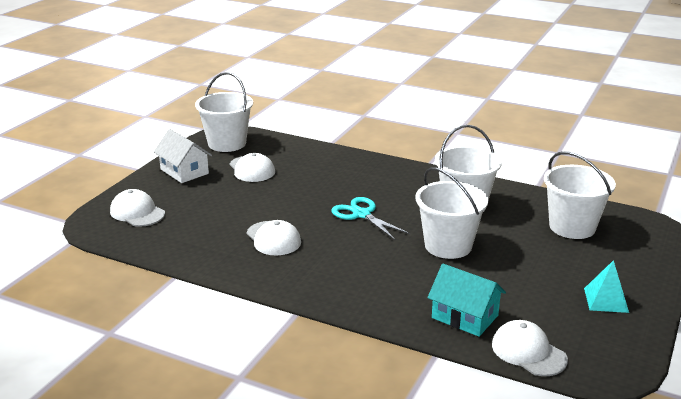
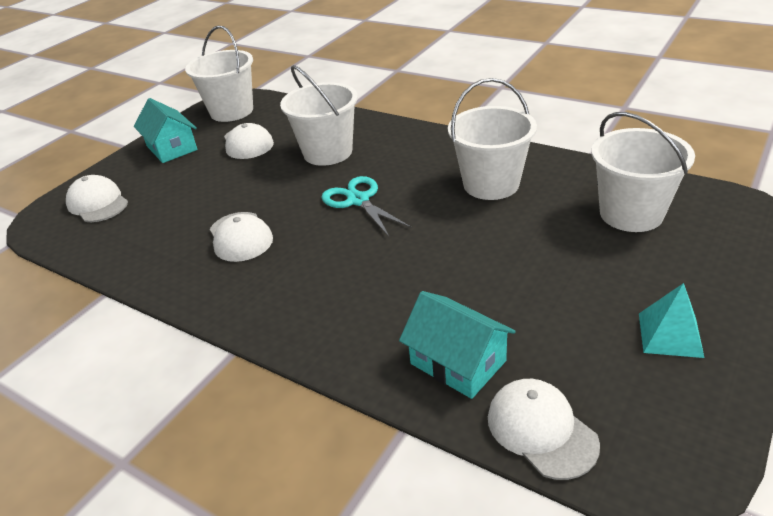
camera: 10 degrees right, 10 degrees up
(184, 171) = (171, 148): white house -> turquoise house
(448, 246) = (458, 245): white bucket -> white bucket (328, 152)

